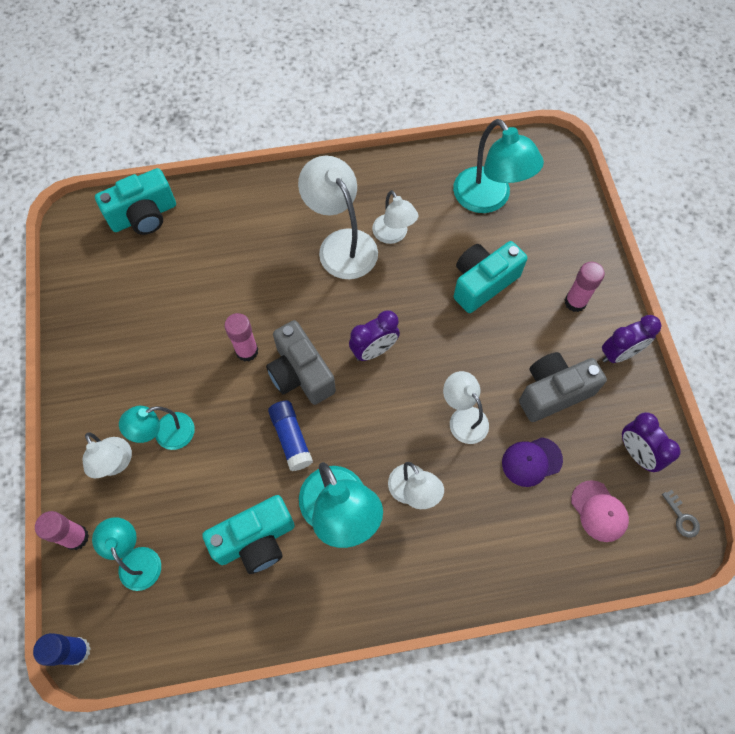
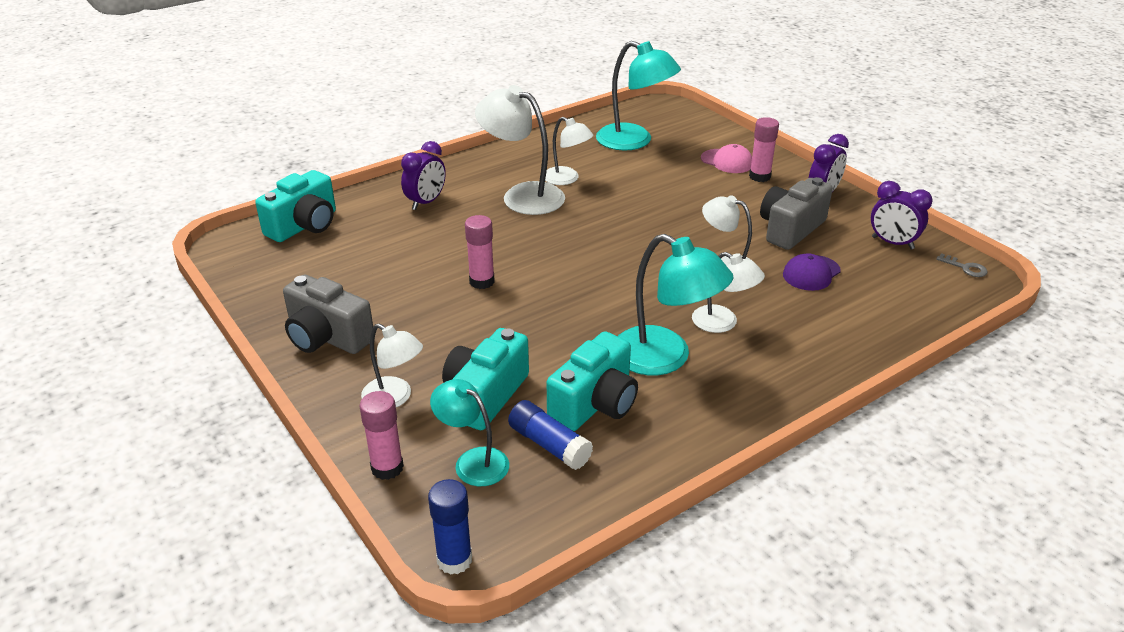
camera: 25 degrees left, 30 degrees down
(166, 435) = (438, 360): turquoise lamp -> none
(291, 438) = (574, 324): blue glue stick -> blue glue stick (549, 445)
(300, 374) = (548, 281): grey camera -> grey camera (327, 337)
(374, 350) = (608, 248): purple clock -> purple clock (426, 202)
(482, 283) = (671, 186): turquoise camera -> turquoise camera (485, 395)
(599, 511) = (896, 284): pink cap -> pink cap (727, 161)

